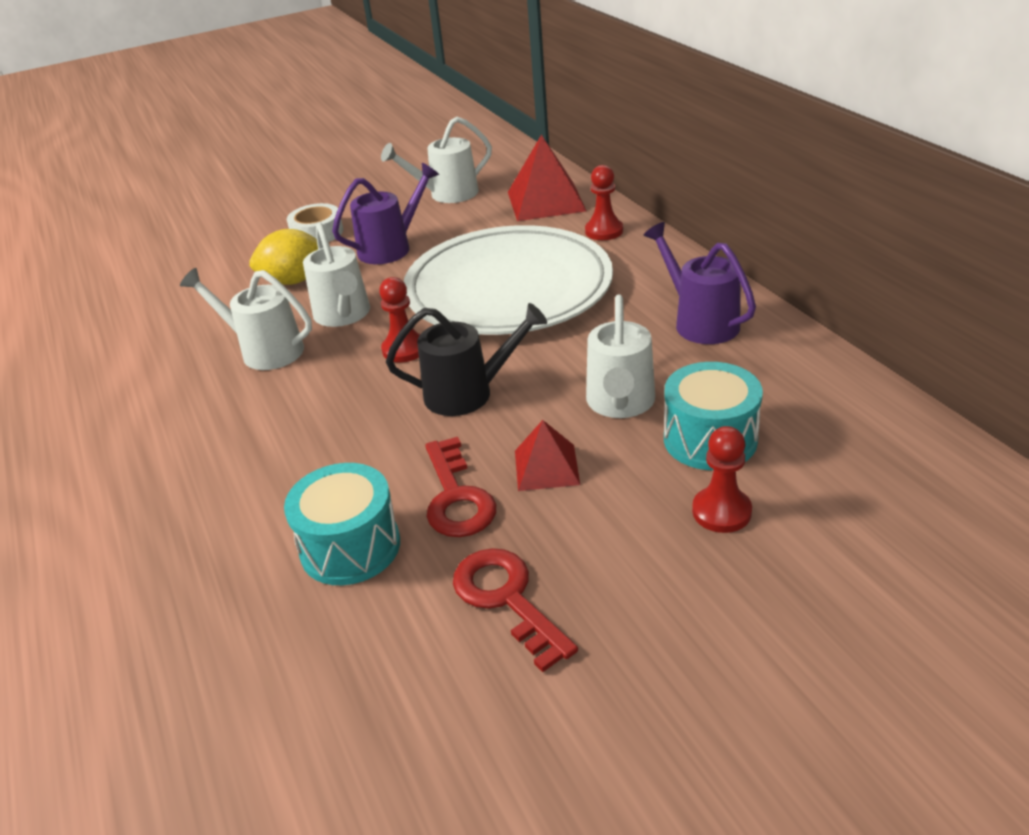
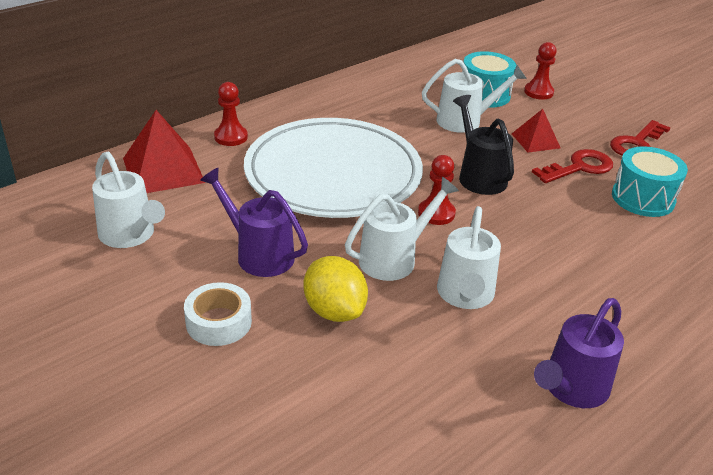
camera: 110 degrees left, 0 degrees up
(699, 321) = (365, 97): purple watering can -> purple watering can (571, 389)

